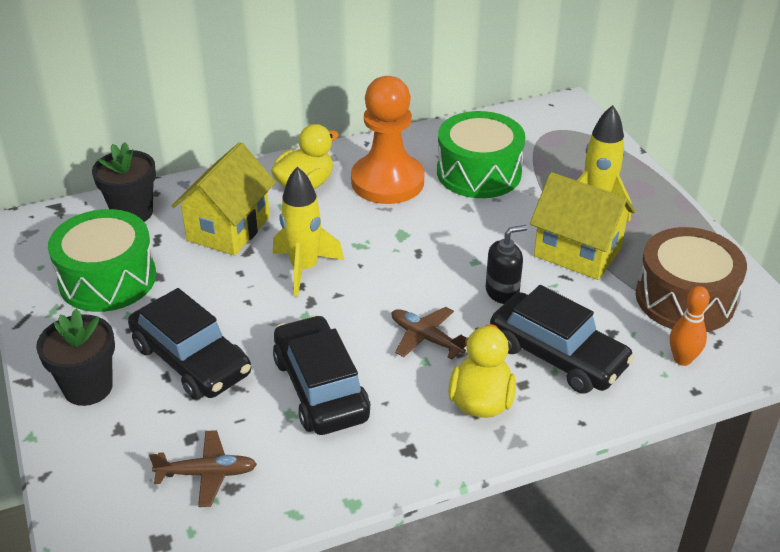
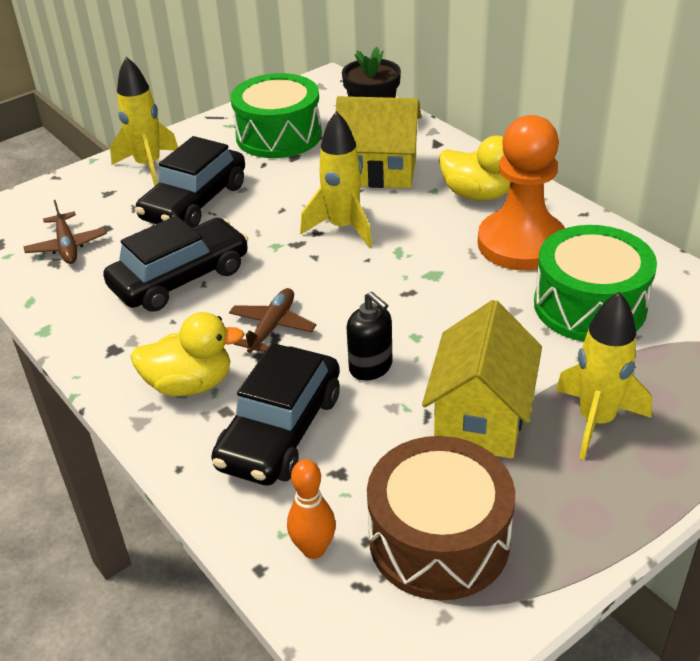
camera: 75 degrees right, 0 degrees up
(88, 387) = (149, 166): black flower pot -> yellow rocket

